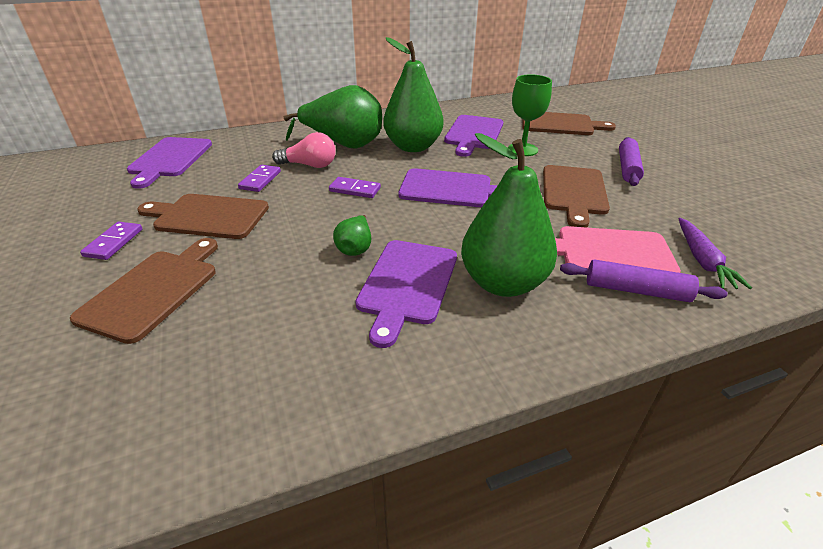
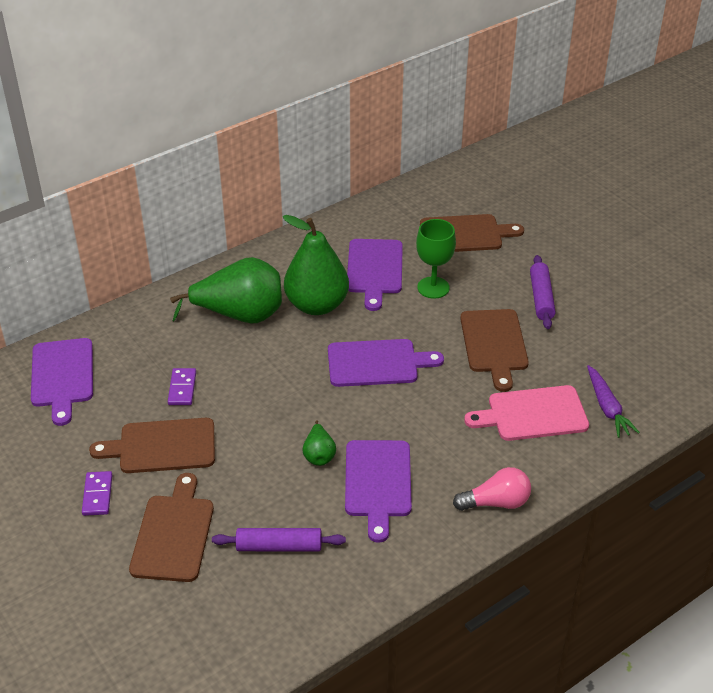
camera: 15 degrees left, 5 degrees up
(309, 165) = (220, 356): pink light bulb -> pink light bulb (496, 502)
(355, 189) = (285, 383): purple domino -> none
(503, 283) = (453, 465): green pear -> none
(636, 290) = (556, 450): purple rolling pin -> purple rolling pin (279, 546)

